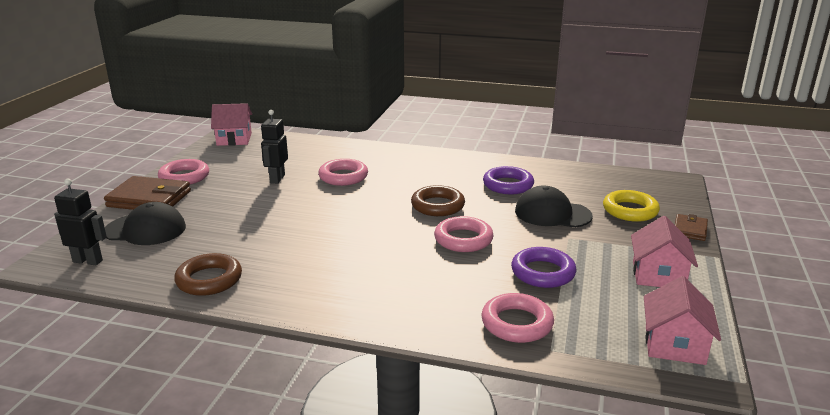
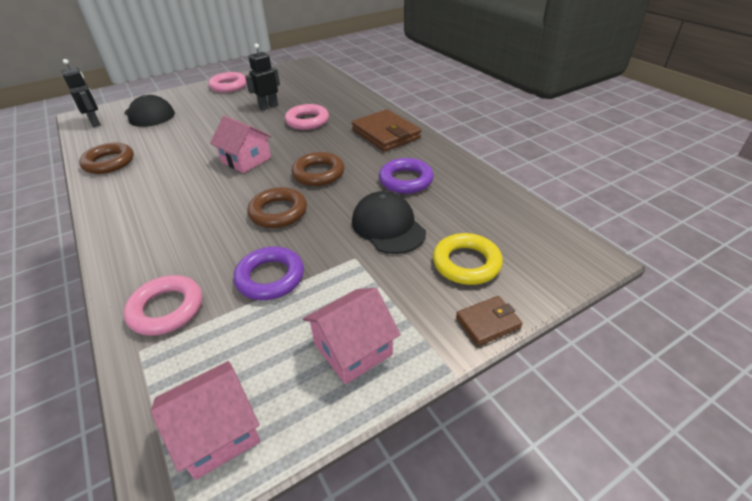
camera: 45 degrees right, 15 degrees up
(149, 199) = (187, 94): brown wallet -> brown wallet (386, 134)
(234, 139) = (302, 68): pink house -> pink house (246, 160)
(463, 239) = (278, 212): pink ring -> brown ring

